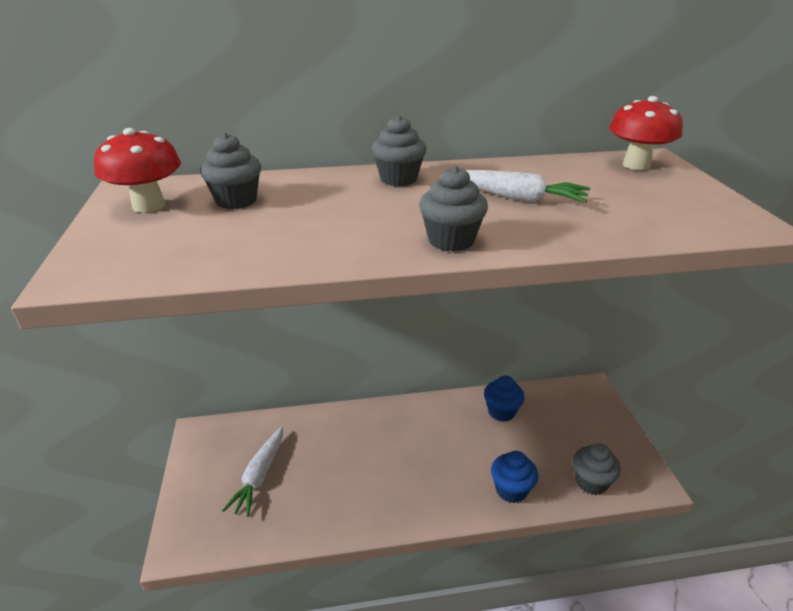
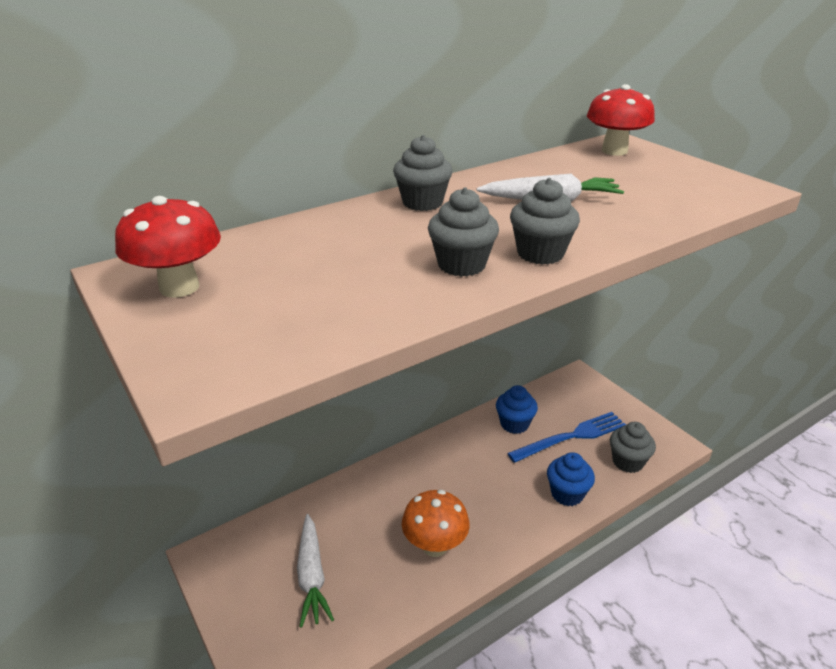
camera: 25 degrees left, 0 degrees up
(236, 201) = (278, 260): grey cupcake -> grey cupcake (461, 265)
(366, 490) = (435, 546): none -> orange mushroom
(548, 440) = (571, 437): none -> blue fork

